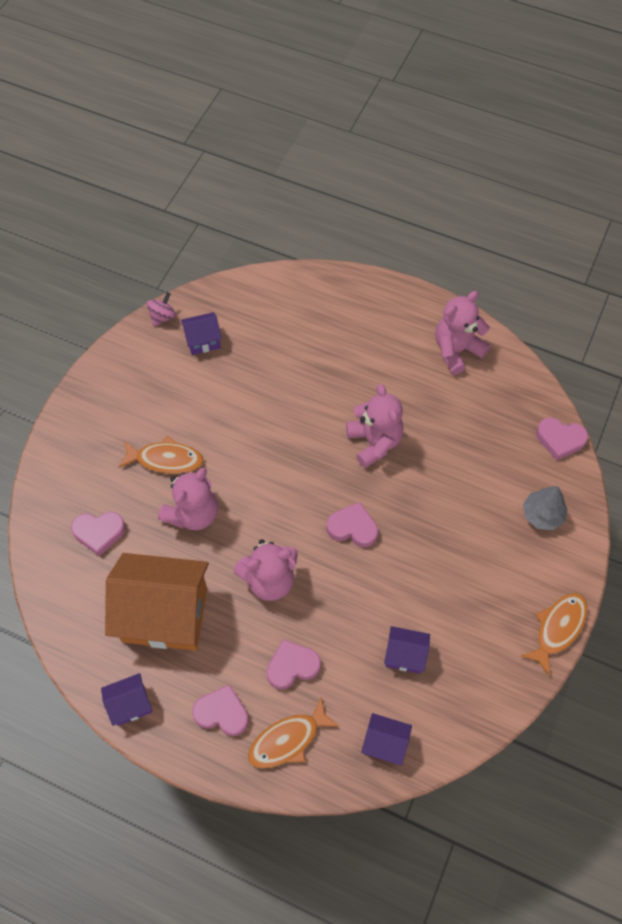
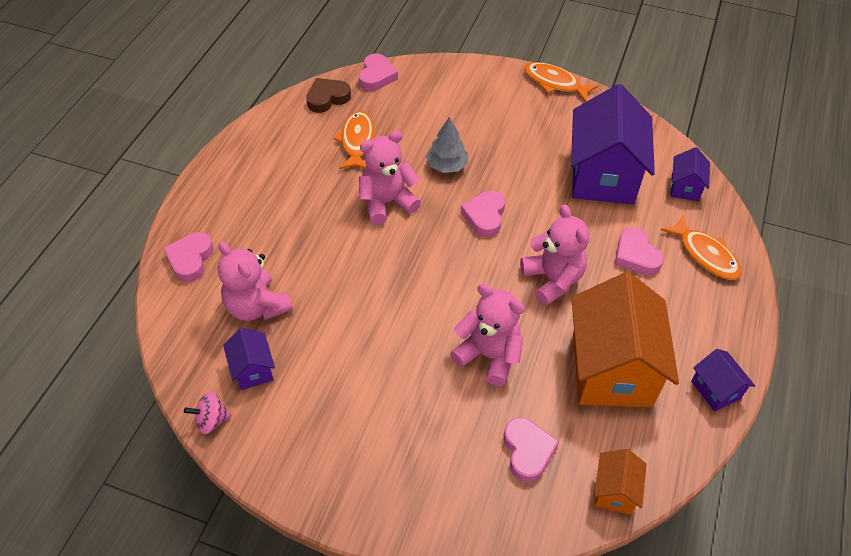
camera: 95 degrees left, 10 degrees down
(53, 594) = (614, 491): none -> orange house
(163, 317) = (211, 420): pink spinning top -> pink spinning top turned 45 degrees counterclockwise
(165, 459) = (422, 391): orange fish -> orange fish (357, 141)
(222, 713) = (698, 308): pink heart -> pink heart (190, 259)
(405, 655) = (603, 176): purple house -> purple house, size x2.20
(456, 350) = (277, 142): pink teddy bear -> pink teddy bear (257, 306)
(522, 393) = (327, 98): none -> brown heart
(542, 515) = (452, 89): grey tree -> grey tree (447, 165)

